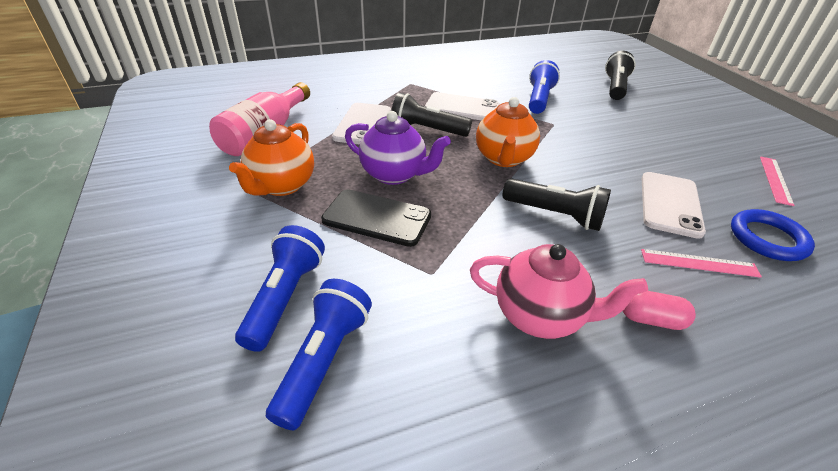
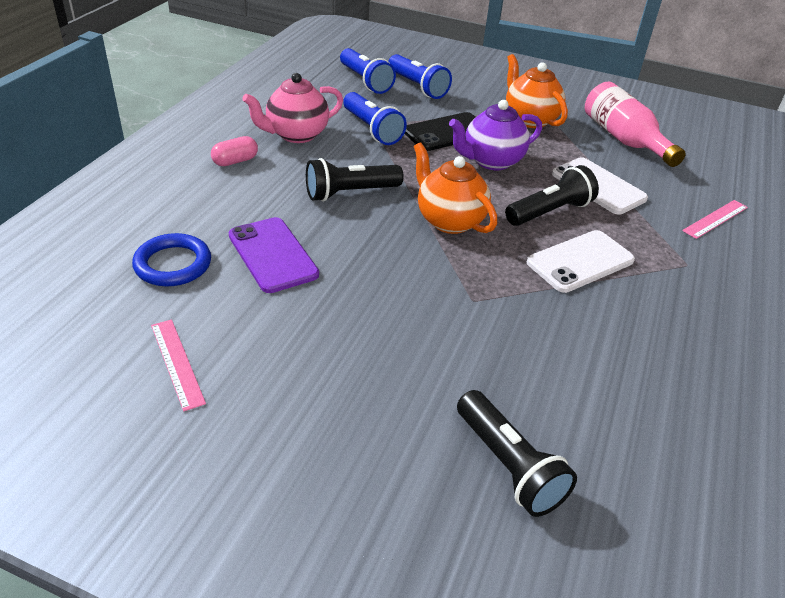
camera: 130 degrees right, 0 degrees up
(539, 99) = (546, 339): blue flashlight -> blue flashlight (372, 129)
(670, 204) = (272, 255): white phone -> purple phone
(699, 263) = (222, 211): pink ruler -> pink ruler (715, 219)

